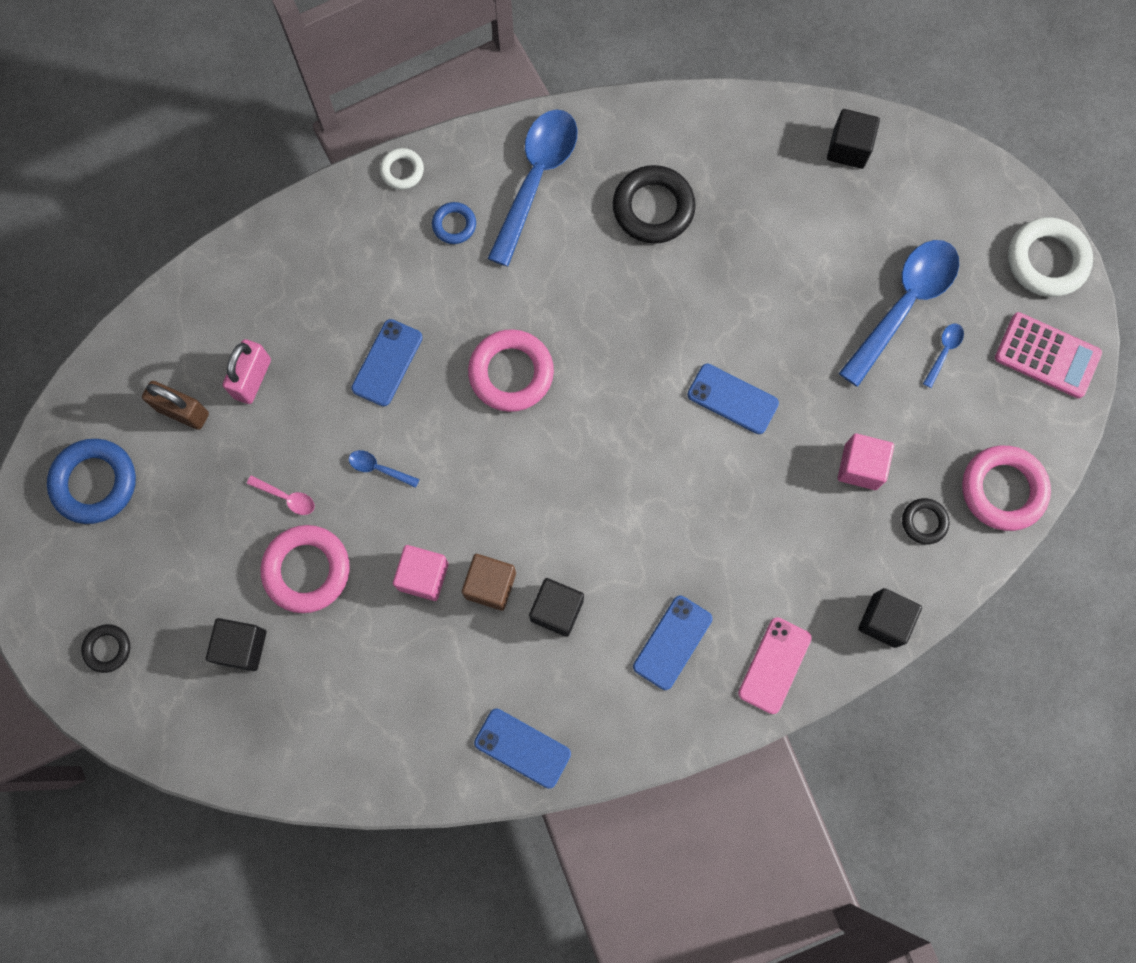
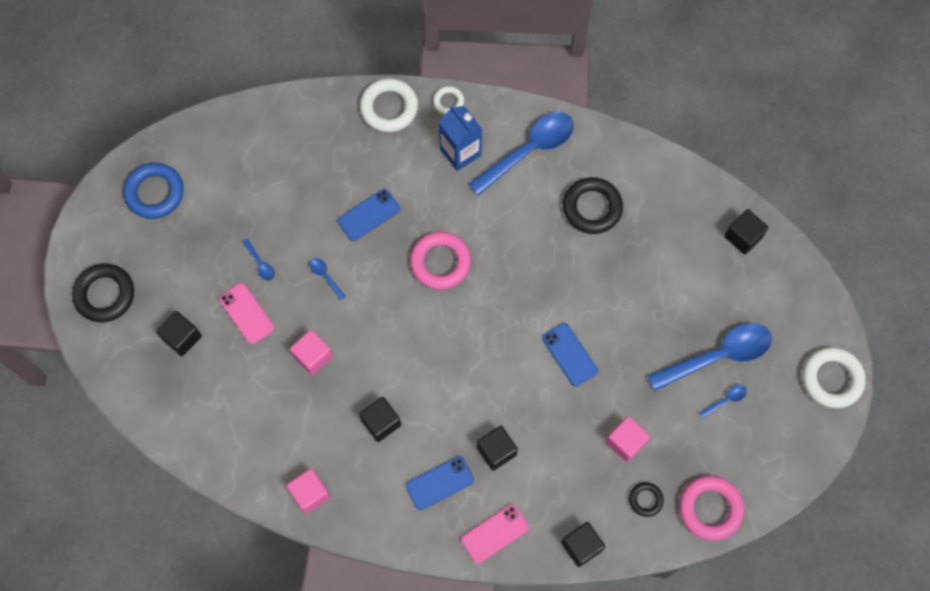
camera: 30 degrees right, 5 degrees down
(107, 648) = (105, 295): black ring -> black ring, size x1.86
(182, 411) = (230, 178): brown padlock -> none
(252, 379) = (283, 181): pink padlock -> none
(287, 497) = (260, 263): pink spoon -> blue spoon
(307, 570) = (246, 313): pink ring -> pink phone
(333, 217) = (389, 108): none -> white ring
(454, 225) = (460, 152): blue ring -> blue carton
(490, 585) = (350, 384): brown cube -> none
(522, 748) = (310, 493): blue phone -> pink cube
(716, 564) = (496, 451): none -> black cube
(1047, 355) = (793, 440): pink calculator -> none

